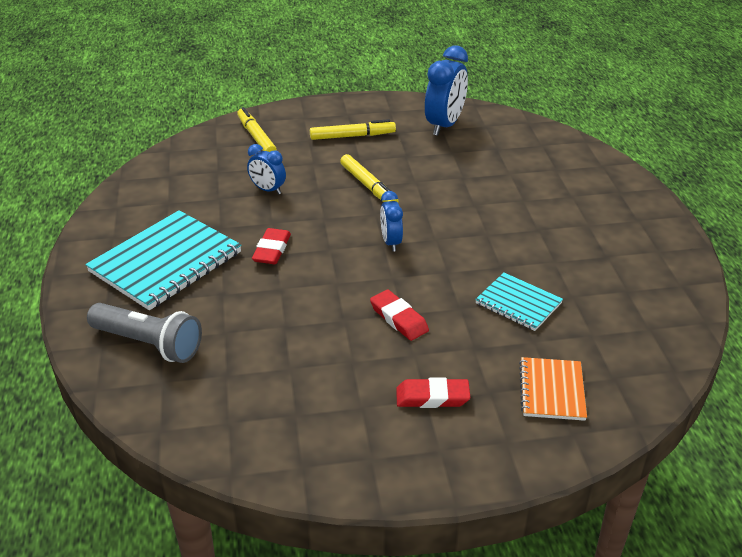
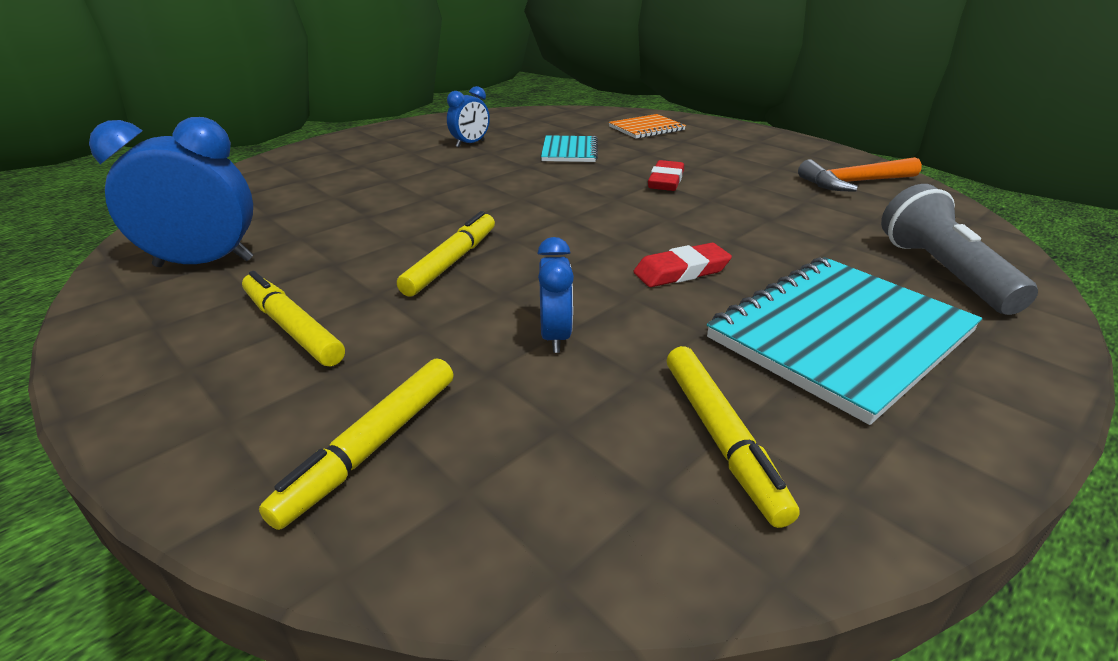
camera: 125 degrees left, 5 degrees down
(166, 262) = (840, 336): turquoise notebook -> turquoise notebook turned 45 degrees counterclockwise
(168, 197) = (720, 438): none -> yellow marker
(283, 426) = (854, 182): none -> orange hammer
(391, 242) = (559, 214): blue clock -> blue clock (470, 144)
(432, 397) = (722, 152): red eraser -> none

